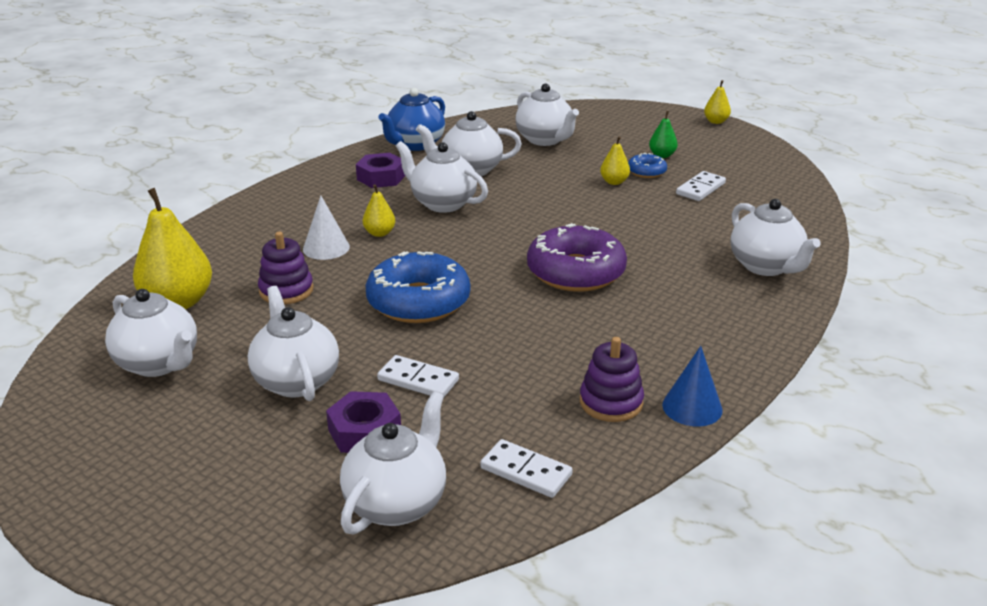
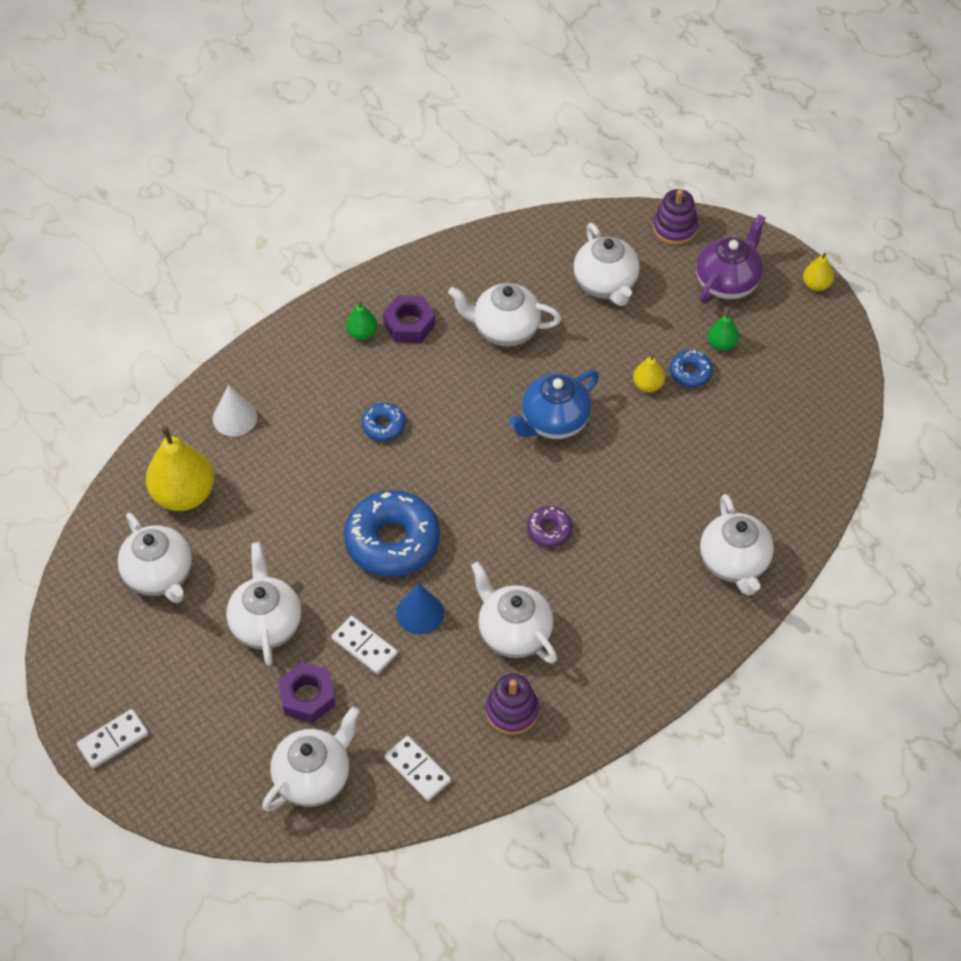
camera: 15 degrees right, 25 degrees up
(286, 290) = (279, 498): purple stacking toy -> purple stacking toy (675, 228)
(326, 248) = (328, 439): white cone -> white cone (235, 417)
(338, 187) = (362, 333): none -> green pear
(379, 233) = (383, 426): yellow pear -> blue donut
(415, 145) = (461, 265): blue teapot -> blue teapot (553, 422)
(442, 203) = (458, 387): white teapot -> white teapot (513, 632)
(576, 272) = (549, 530): purple donut -> purple donut, size x0.48
(644, 128) = (727, 282): none -> purple teapot
(692, 407) = (575, 732): blue cone -> blue cone (420, 613)
(700, 189) = (733, 417): white domino -> white domino (113, 740)

